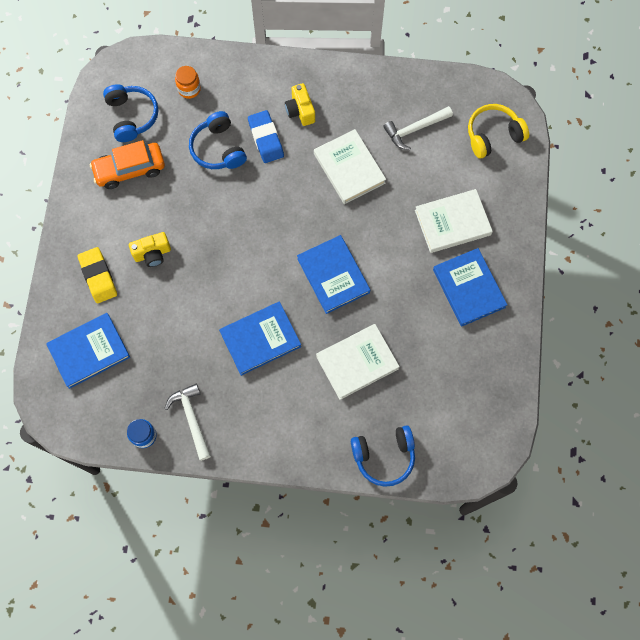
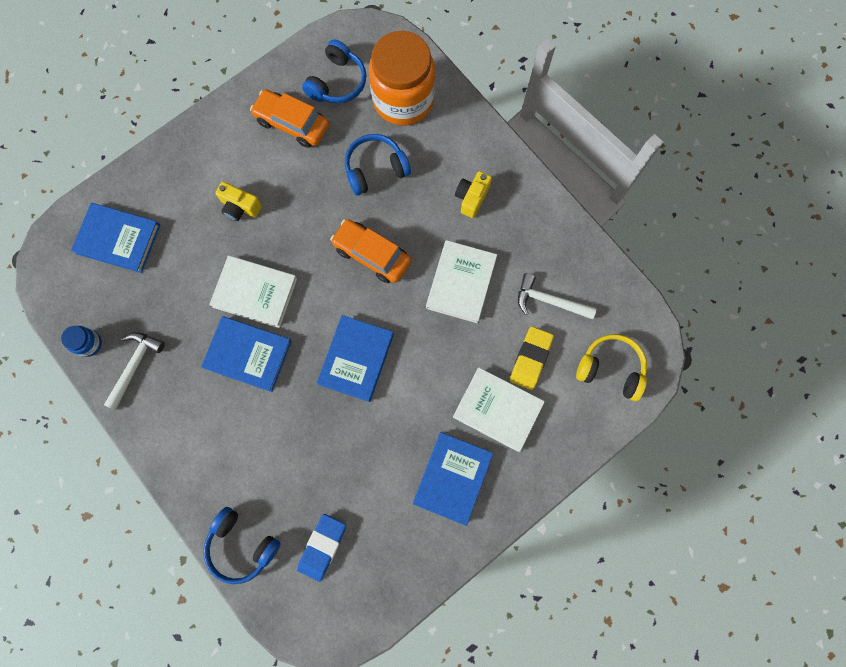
camera: 45 degrees right, 5 degrees up
(98, 276) = (183, 187): yellow eraser -> yellow eraser (530, 359)
(189, 89) = (403, 99): orange jar -> orange jar, size x2.43
(218, 148) = (375, 169): blue headphones -> blue headphones turned 45 degrees clockwise
(266, 139) = (420, 195): blue eraser -> blue eraser (322, 547)
(274, 203) = (371, 255): none -> orange car
(357, 362) = (300, 448): white book -> white book (255, 292)

